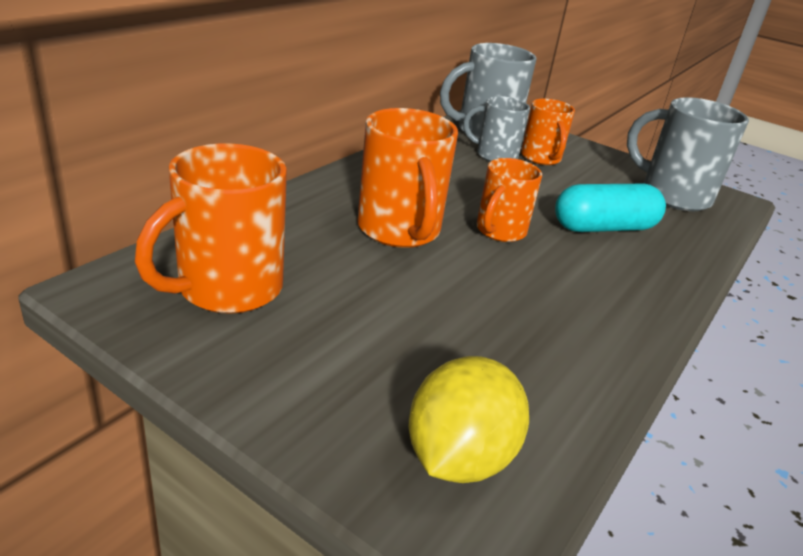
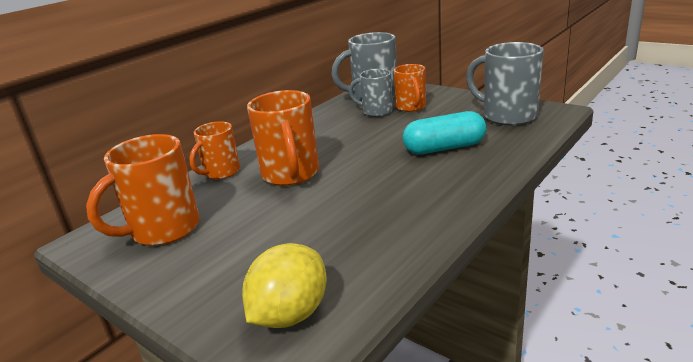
camera: 10 degrees right, 5 degrees down
(500, 231) = (364, 163): orange mug -> orange mug (221, 172)

